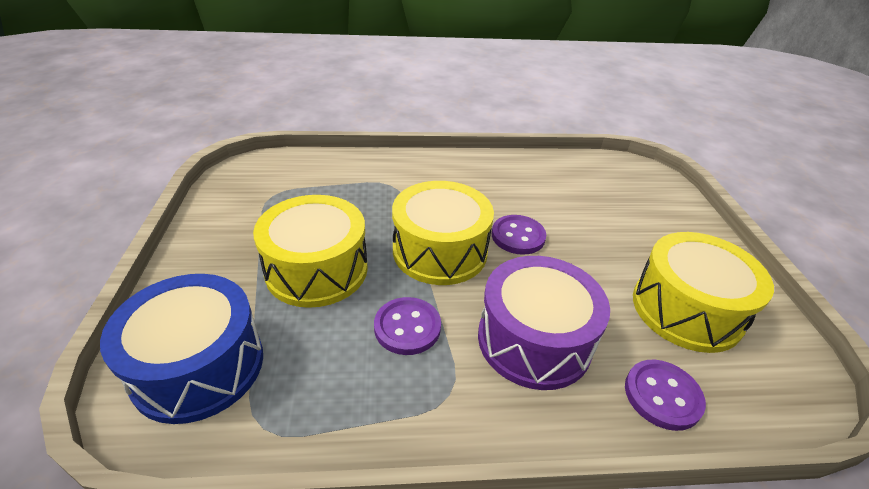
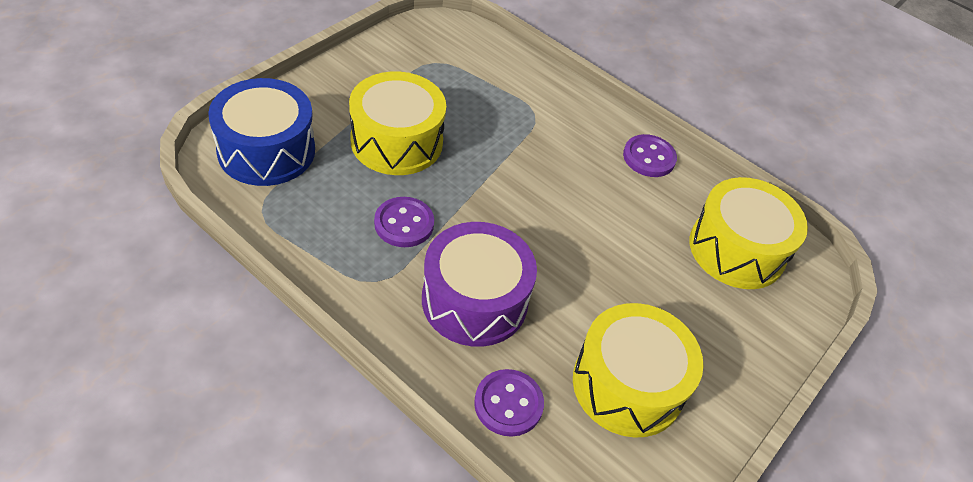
camera: 40 degrees right, 10 degrees up
(440, 251) = (498, 192): yellow drum -> yellow drum (736, 249)
(518, 236) = (577, 228): purple button -> purple button (649, 157)

